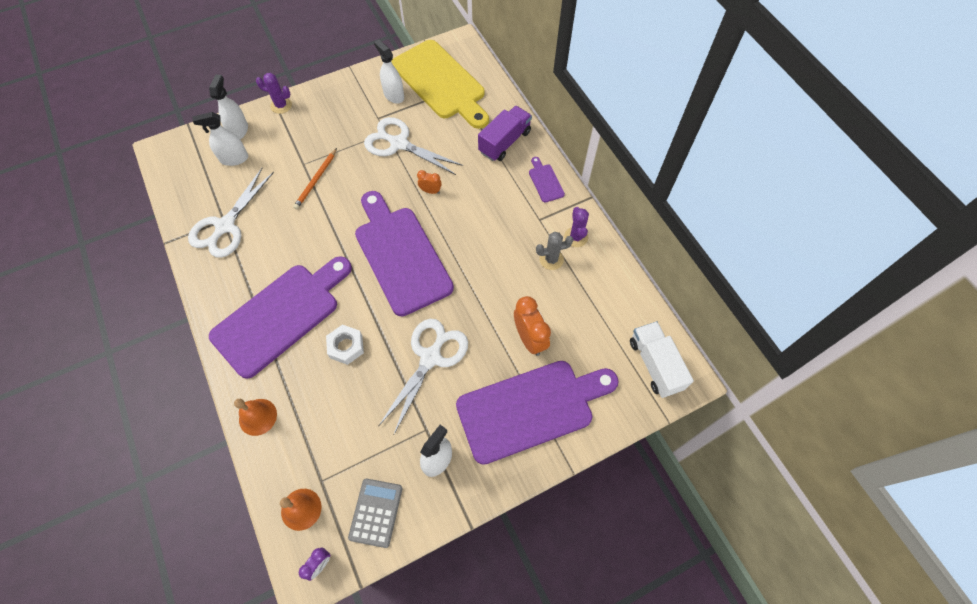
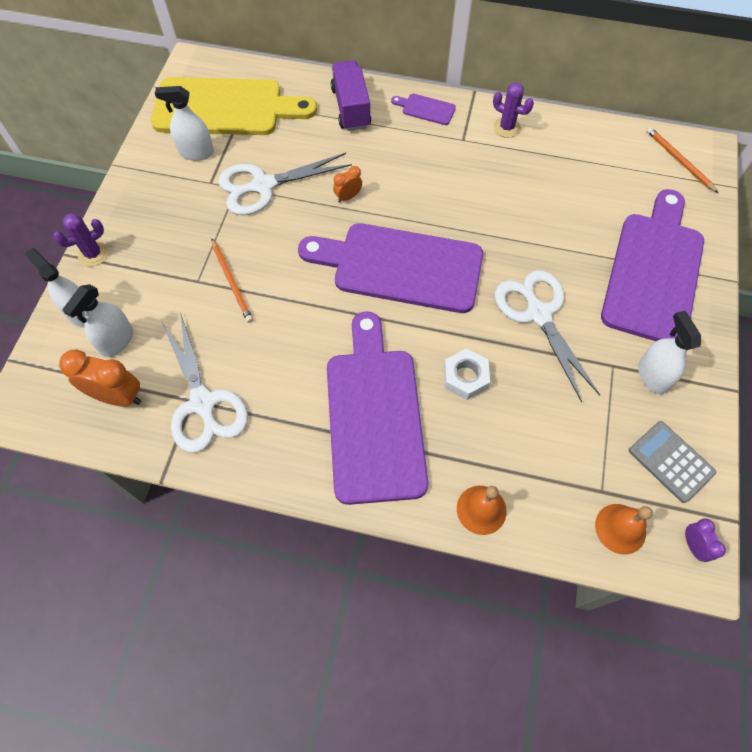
camera: 50 degrees left, 0 degrees up
(529, 339) = (582, 227): orange clock -> orange clock (118, 396)
(551, 259) = (514, 159): grey cactus -> none
(655, 364) = (679, 161): white truck -> orange pencil

